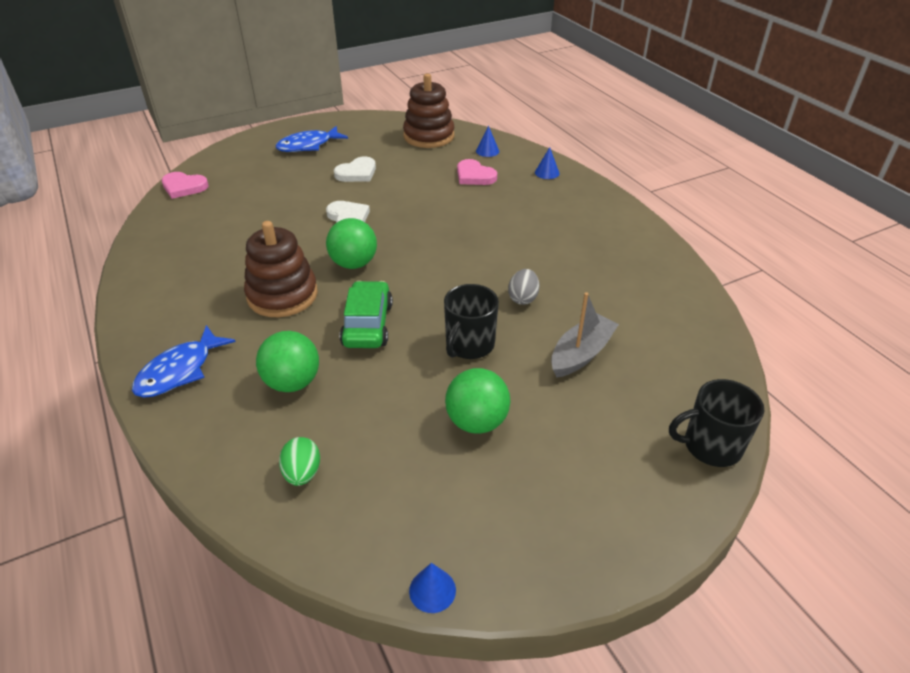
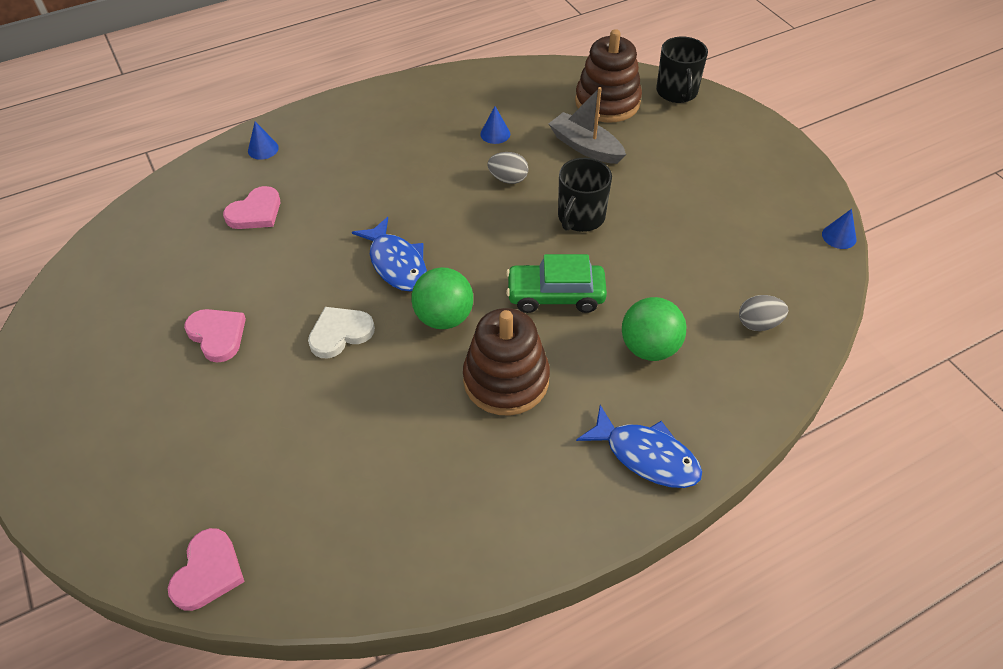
camera: 90 degrees left, 10 degrees up
(302, 473) = (758, 324): green egg -> grey egg
(308, 145) = (107, 409): blue fish -> blue fish (396, 263)
(357, 173) = (217, 335): white heart -> pink heart
(429, 136) = (126, 260): brown stacking toy -> brown stacking toy (607, 102)
(469, 345) = (580, 217): black mug -> black mug turned 90 degrees clockwise
(477, 422) = (677, 213): green ball -> none
(487, 151) = (191, 199): blue cone -> blue cone (495, 134)

